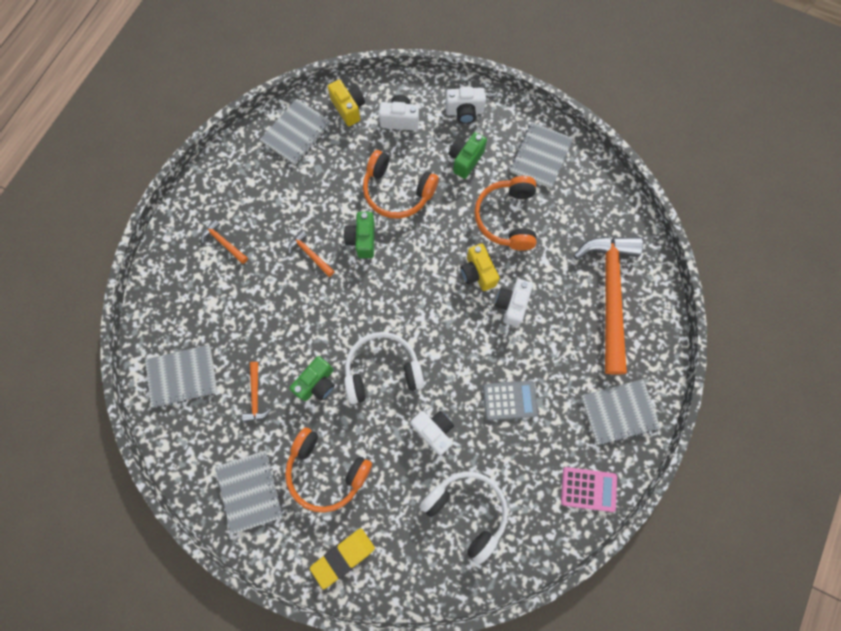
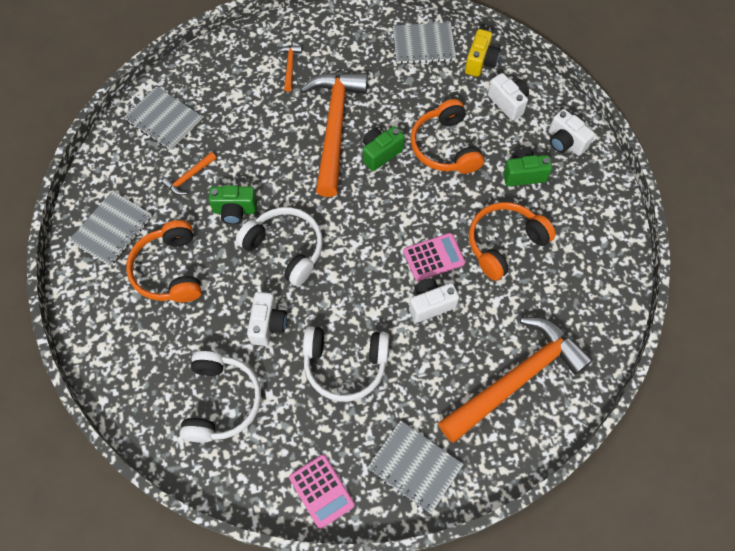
camera: 50 degrees right, 10 degrees down
(310, 254) = (334, 127): orange hammer -> orange hammer, size x2.50
(343, 557) = (111, 334): yellow eraser -> none
(477, 273) = (433, 257): yellow camera -> pink calculator
(509, 400) = (345, 365): grey calculator -> white headphones
(540, 156) = (587, 228): grey notebook -> none

